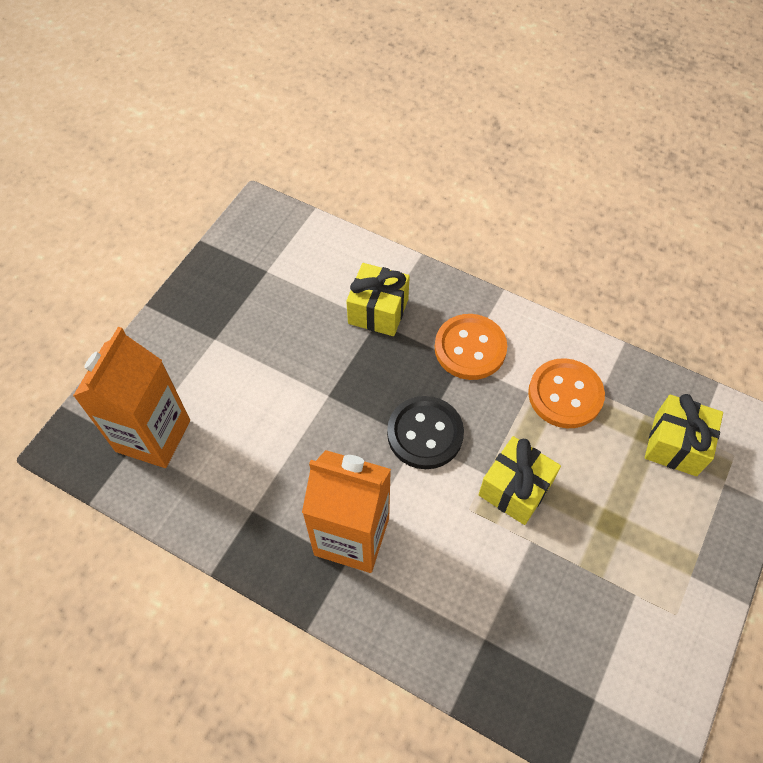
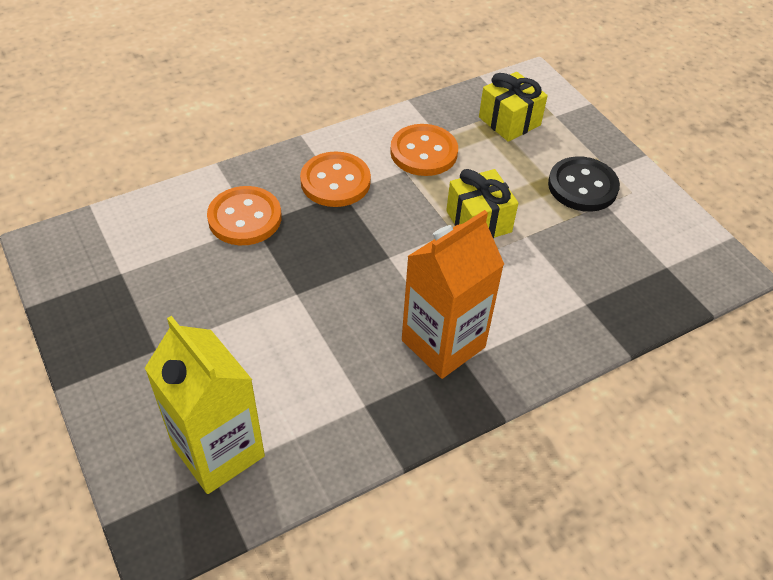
camera: 60 degrees left, 10 degrees down
(153, 435) = (218, 451): orange carton -> yellow carton
(378, 311) = (245, 218): yellow gift -> orange button
(425, 434) = (388, 249): black button -> black button (582, 186)

